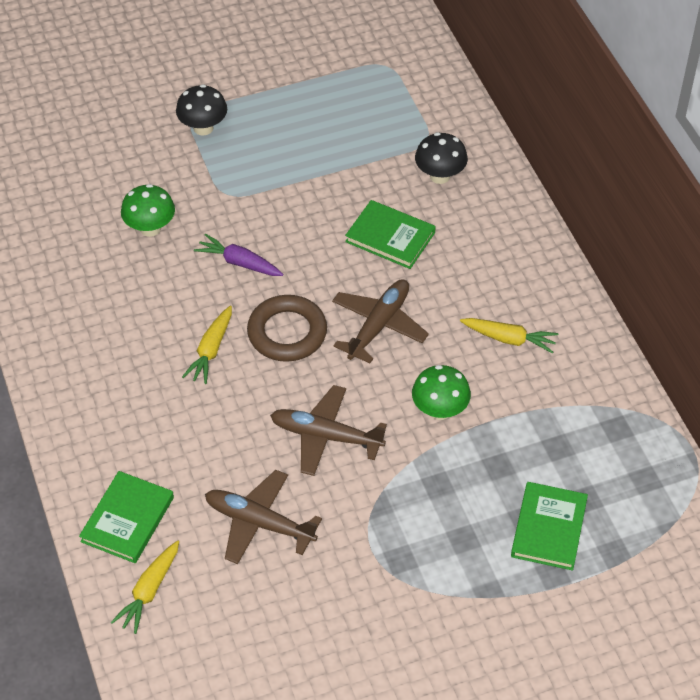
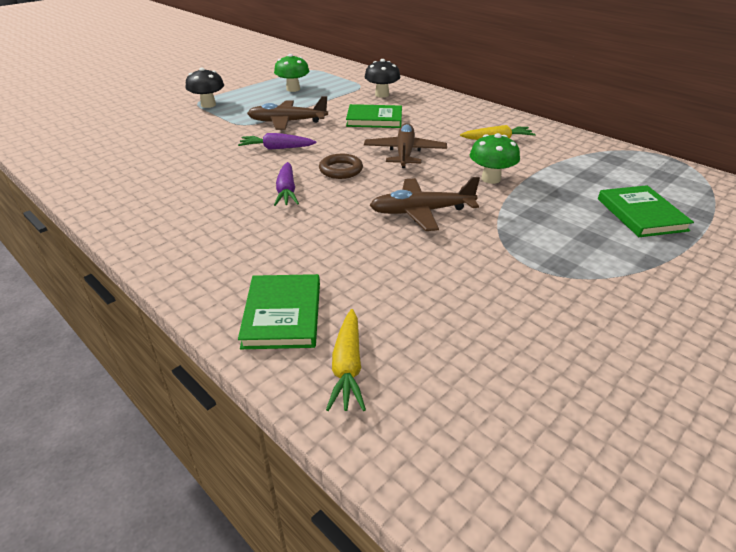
camera: 25 degrees left, 15 degrees down
(150, 228) = (194, 147): green mushroom -> green mushroom (293, 89)
(211, 350) = (286, 191): yellow carrot -> purple carrot
(259, 523) = (415, 278): brown plane -> brown plane (287, 122)
(287, 333) = (341, 170): brown ring -> brown ring, size x0.66

